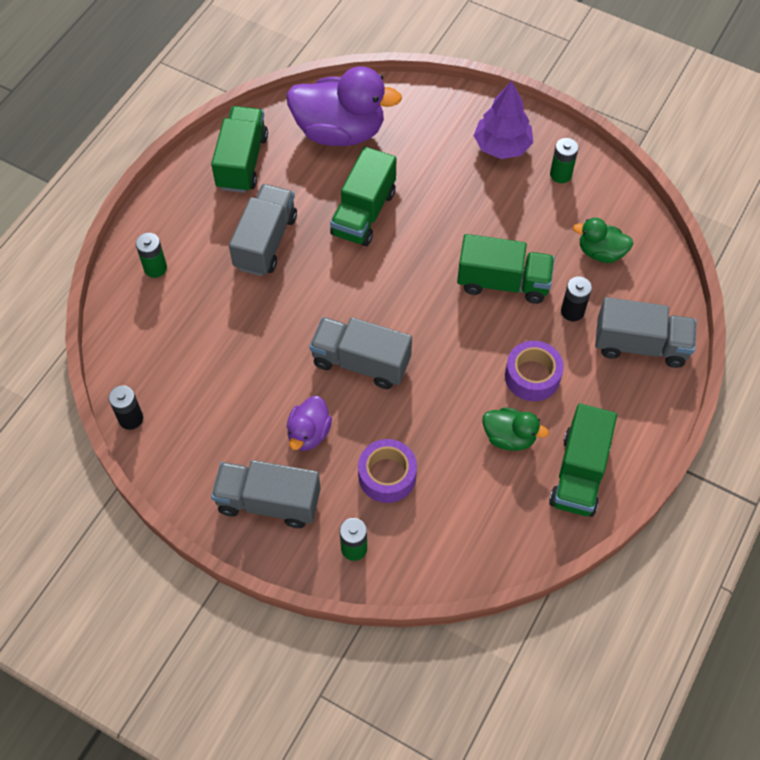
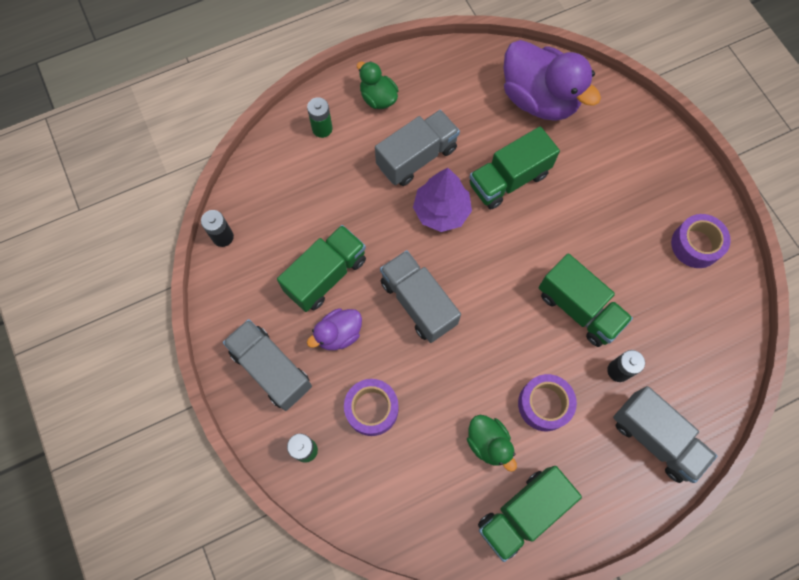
camera: 35 degrees right, 10 degrees up
(242, 162) = (445, 80): green truck -> green truck (326, 275)
(502, 146) = (663, 190): purple tree -> purple tree (441, 211)
(560, 174) = (695, 245): green battery -> purple tape
(600, 252) = (680, 335): green duck -> green duck (378, 98)

